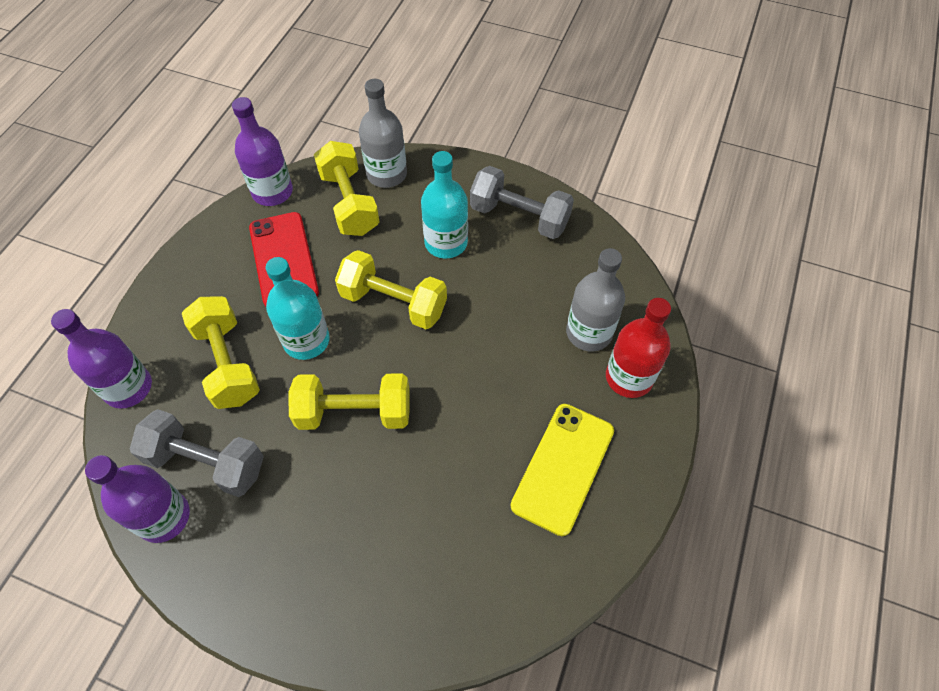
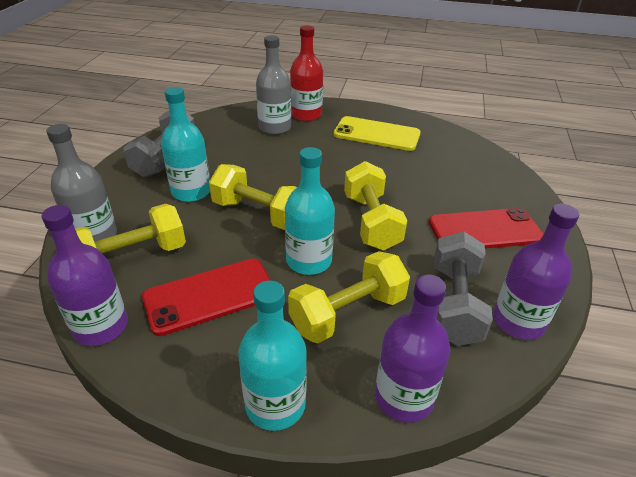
camera: 100 degrees left, 20 degrees down
(159, 299) = (275, 404): none -> turquoise bottle
(307, 543) = (485, 230): none -> red phone
(393, 303) = (259, 214): yellow dumbbell -> yellow dumbbell turned 75 degrees counterclockwise

